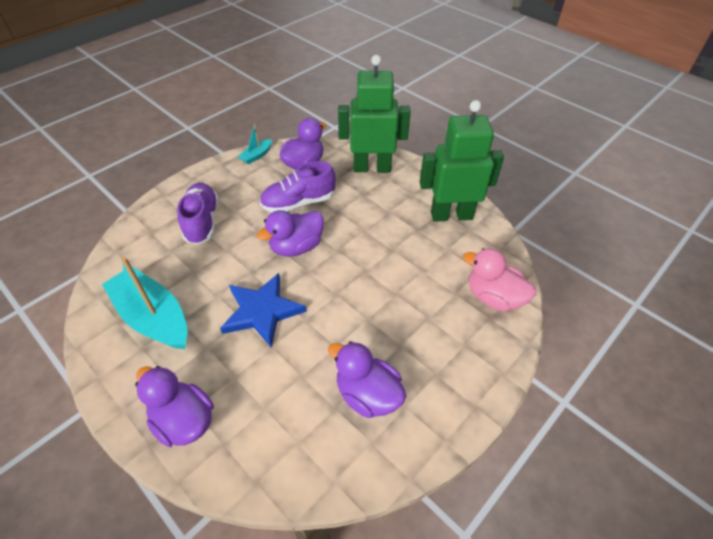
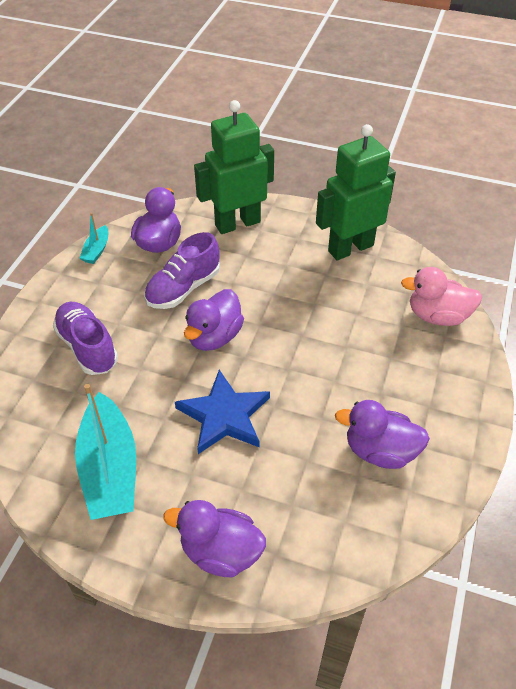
camera: 25 degrees left, 0 degrees up
(153, 317) = (110, 469): turquoise boat -> turquoise boat turned 120 degrees counterclockwise

